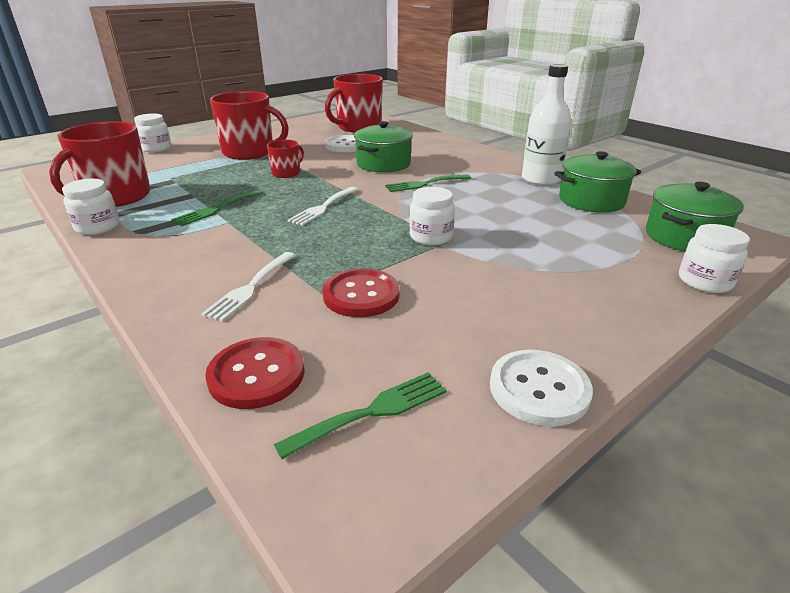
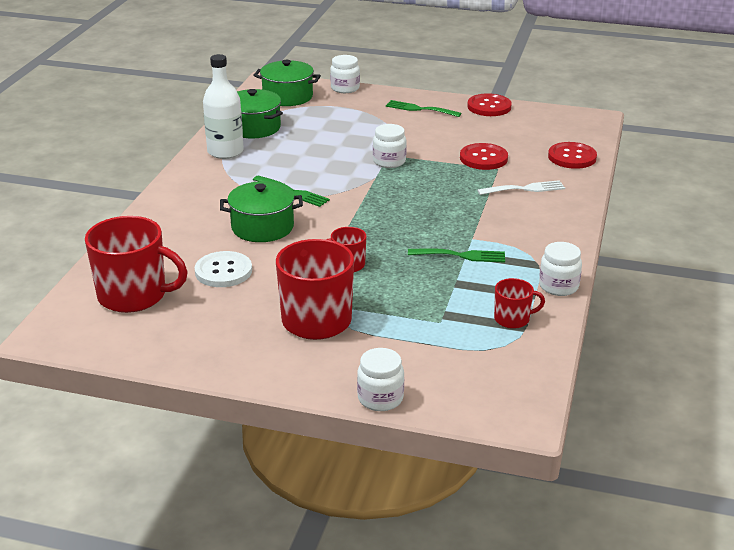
camera: 125 degrees left, 0 degrees up
(116, 197) = (513, 319): red mug -> red mug, size x0.50
(323, 207) = (396, 214): white fork -> none
(372, 412) = (550, 130): green fork -> green fork (419, 109)
(539, 389) = (489, 107): white button -> red button

